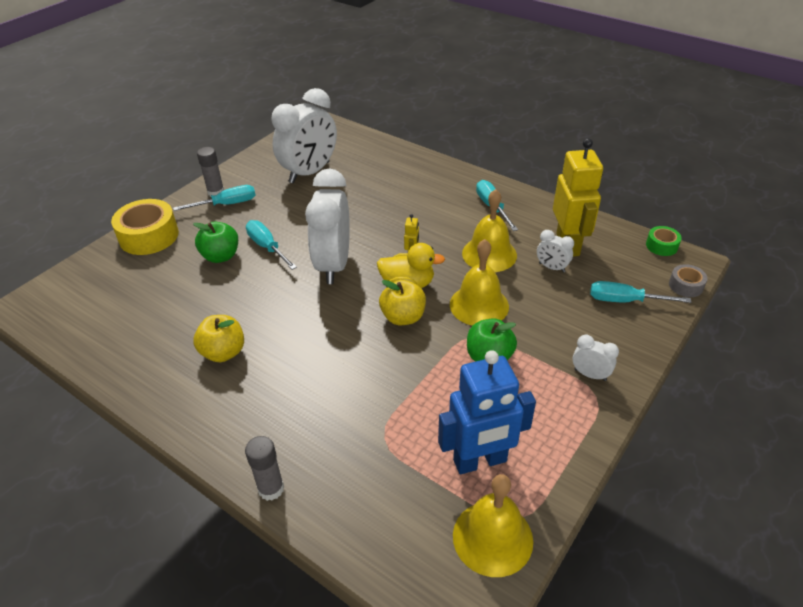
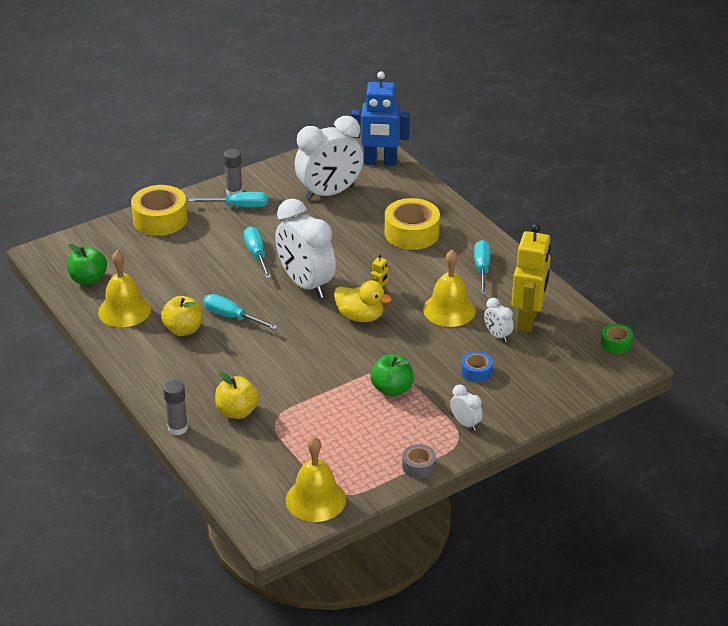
camera: 20 degrees right, 5 degrees down
(221, 256) = (213, 252): green apple -> green apple (88, 279)
(333, 265) = (306, 284): white clock -> white clock turned 60 degrees counterclockwise
(403, 317) = (340, 341): yellow apple -> yellow apple (237, 412)
(407, 190) = (411, 233): none -> yellow tape
(479, 305) = (410, 349): yellow bell -> yellow bell (124, 310)
(480, 461) = (337, 454): blue robot -> blue robot (380, 162)
(559, 311) = (476, 371): none -> blue tape
(625, 301) = (541, 379): turquoise screwdriver -> turquoise screwdriver (232, 317)
(685, 286) = (607, 381): grey tape -> grey tape (418, 466)

